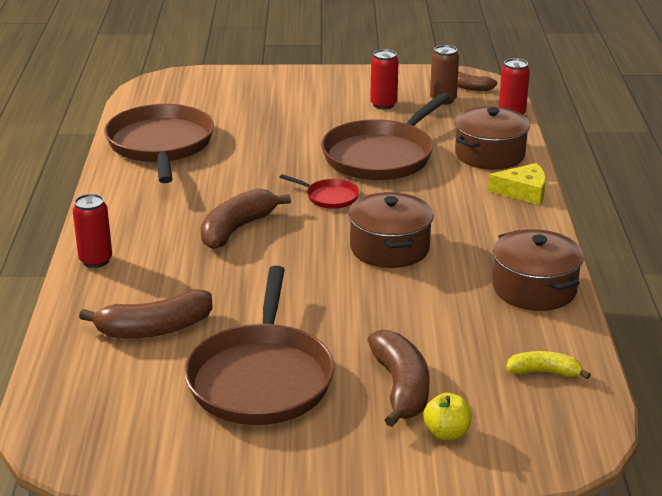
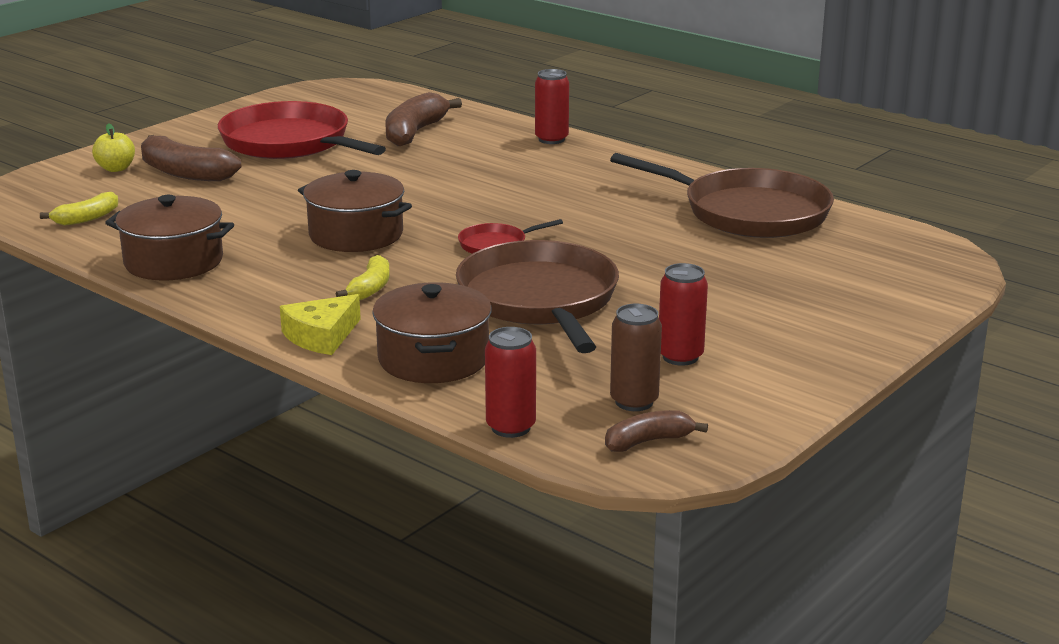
camera: 130 degrees right, 5 degrees down
(237, 229) = (509, 193): brown banana -> none
(261, 378) = (290, 143): brown pan -> red pan
(450, 206) = (370, 288): none -> yellow banana

